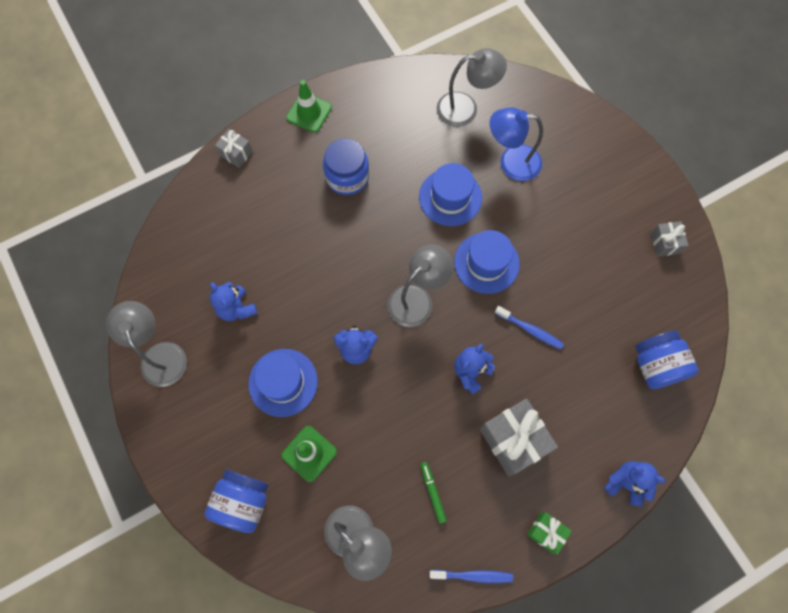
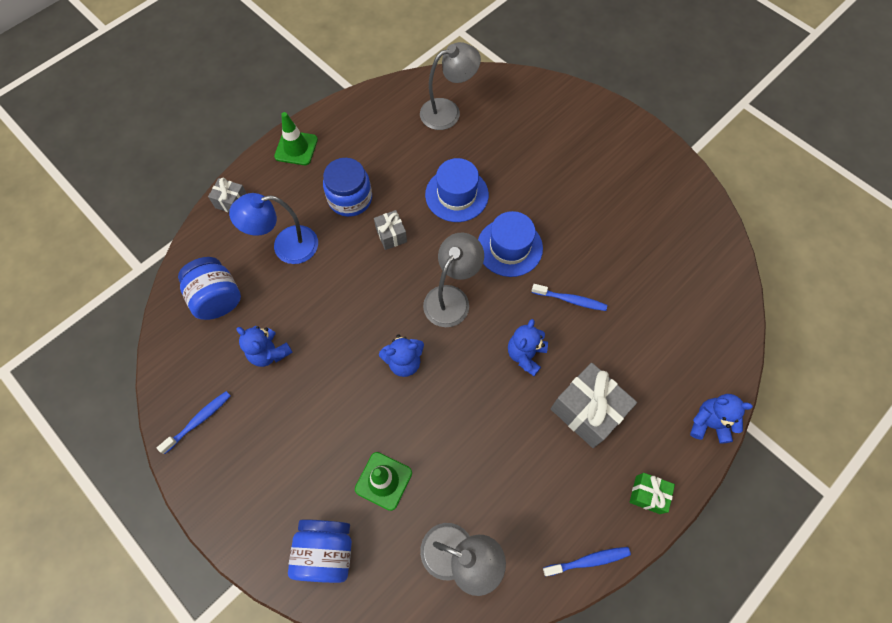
camera: 15 degrees left, 5 degrees down
(160, 355) = (199, 420): grey lamp -> blue toothbrush
(283, 382) = (337, 415): blue hat -> none
(433, 492) = (522, 486): green marker -> none
(511, 162) = (505, 150): blue lamp -> blue lamp (286, 246)
(656, 365) = (700, 303): blue jar -> blue jar (217, 298)
(665, 243) = (670, 189): grey gift -> grey gift (391, 235)

